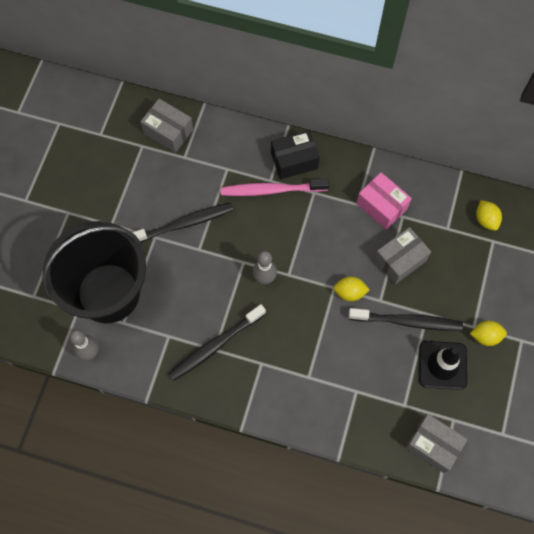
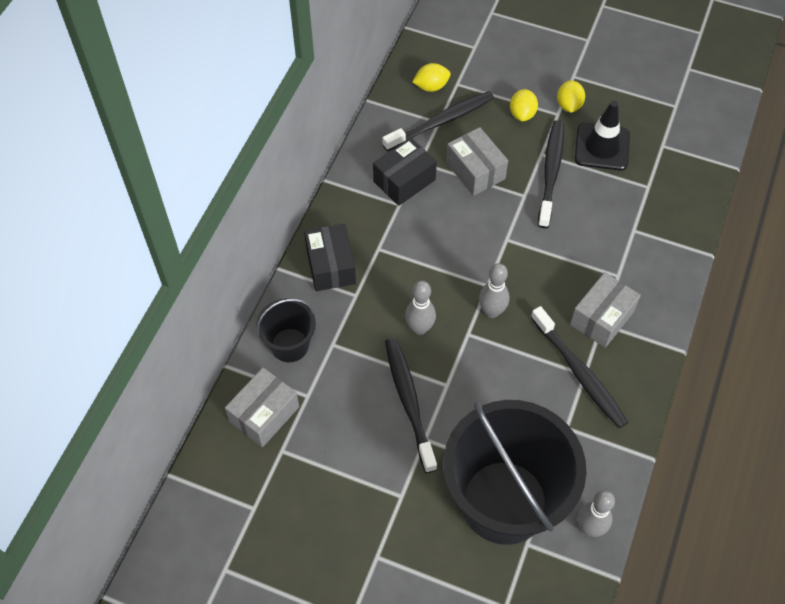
camera: 85 degrees left, 10 degrees down
(224, 141) = (289, 345): none -> black bucket
(245, 227) = (419, 328): none -> grey bowling pin
(271, 190) = (370, 294): pink toothbrush -> none
(350, 292) = (513, 224): yellow lemon -> yellow lemon (522, 114)
(381, 206) = (404, 181): pink box -> black box
(433, 445) = (691, 166): grey box -> grey box (602, 318)
(448, 230) = (441, 122): none -> black toothbrush

